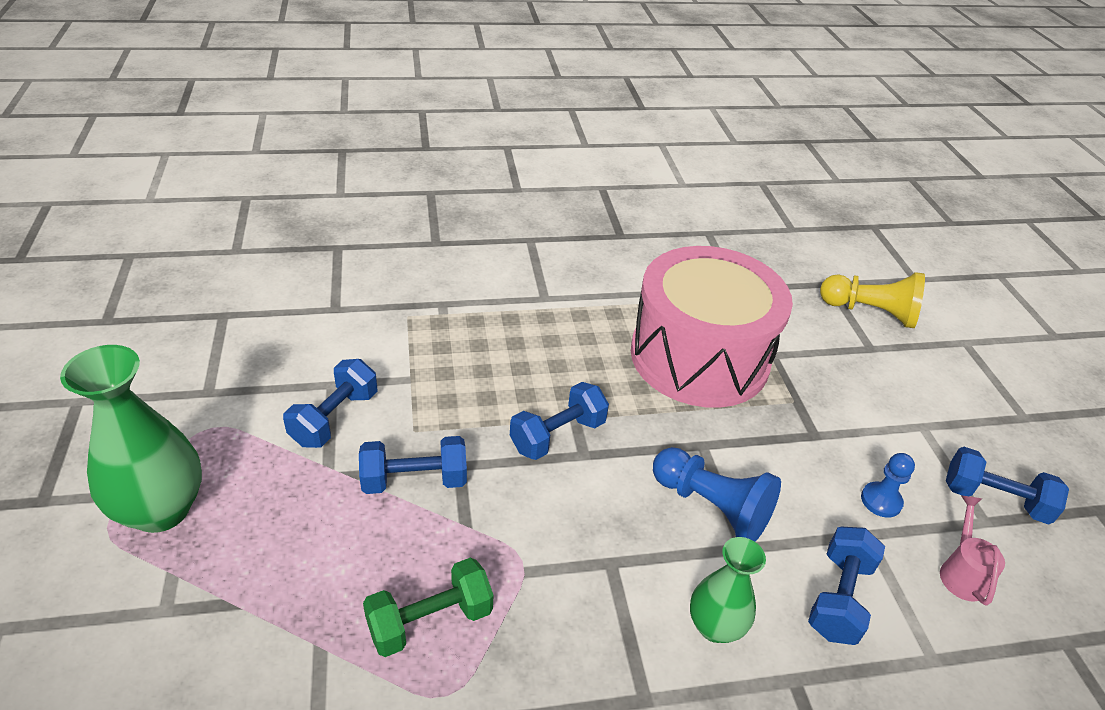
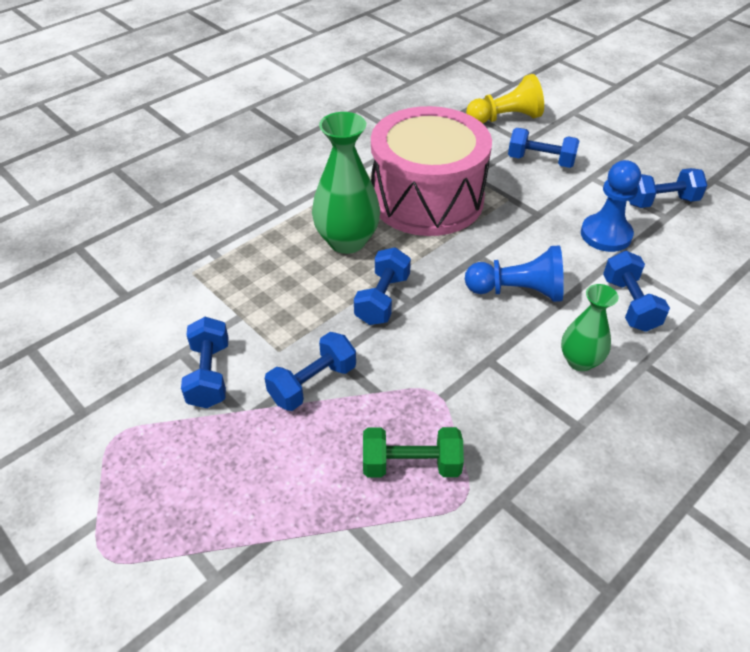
camera: 30 degrees left, 5 degrees up
(161, 510) = (136, 517): green vase -> green vase (347, 241)
(430, 620) = (411, 465): green dumbbell -> green dumbbell turned 60 degrees clockwise
(872, 378) = (540, 161): none -> blue dumbbell
(881, 501) = (606, 235): blue pawn -> blue pawn, size x1.72
(961, 572) = (677, 253): pink watering can -> none

